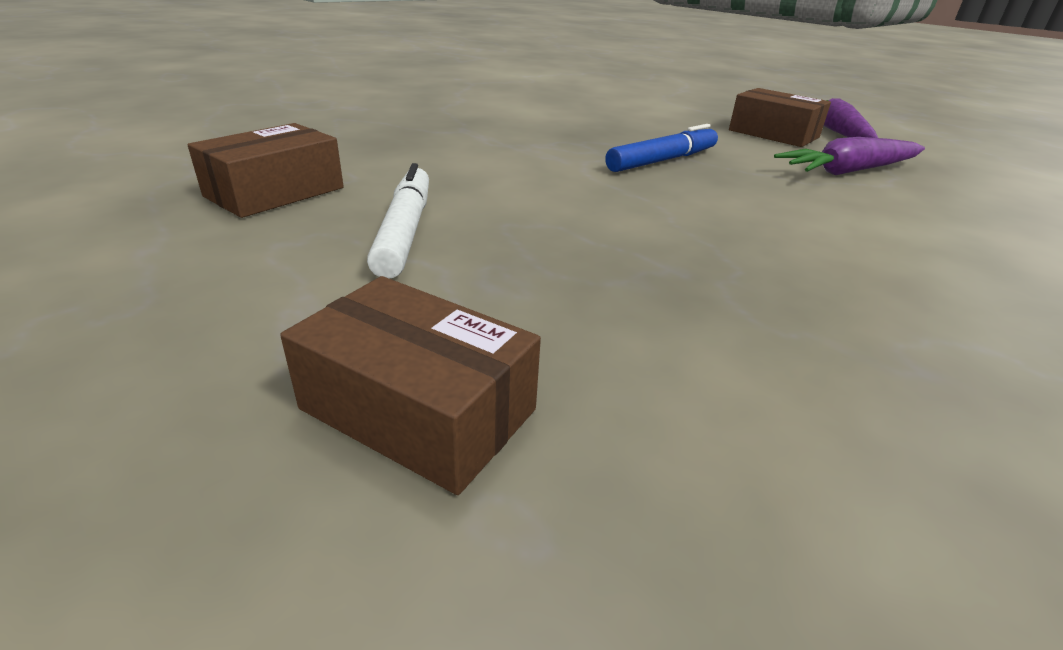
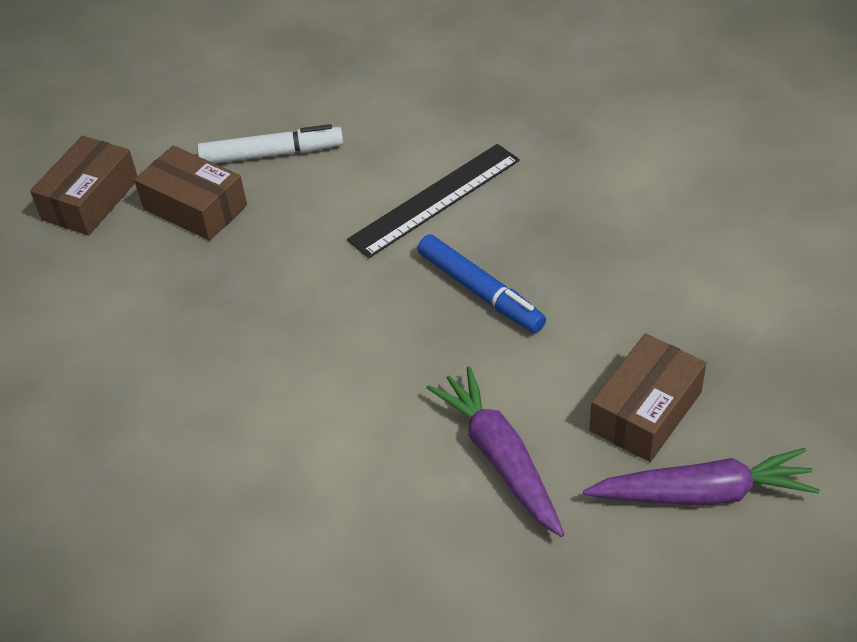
camera: 90 degrees right, 15 degrees up
(275, 192) = (326, 78): brown box -> brown box (195, 207)
(534, 164) = (435, 199): none -> black ruler

